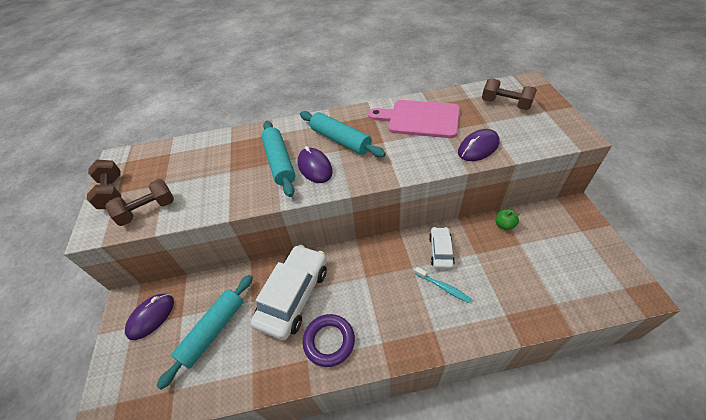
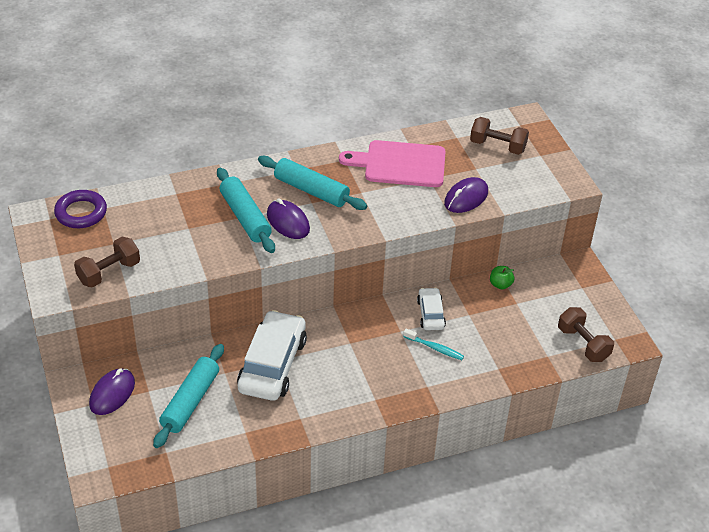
camera: 15 degrees left, 5 degrees down
(112, 193) = (54, 255): brown dumbbell -> brown dumbbell (583, 344)
(329, 341) = (320, 402): purple ring -> purple ring (81, 213)

